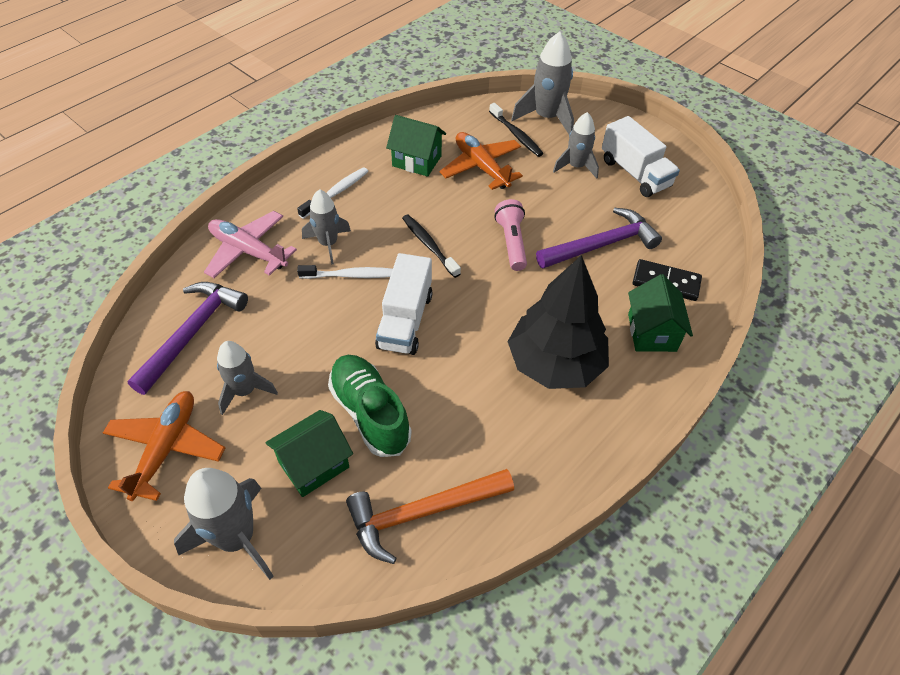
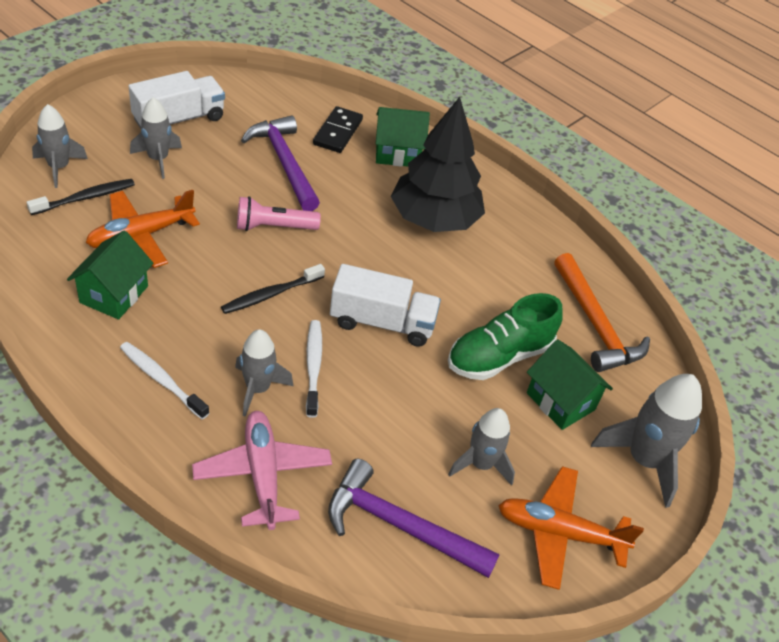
camera: 95 degrees left, 5 degrees down
(248, 251) = (263, 474): pink plane -> pink plane turned 135 degrees clockwise
(546, 118) = (59, 167): grey rocket -> grey rocket, size x0.66

